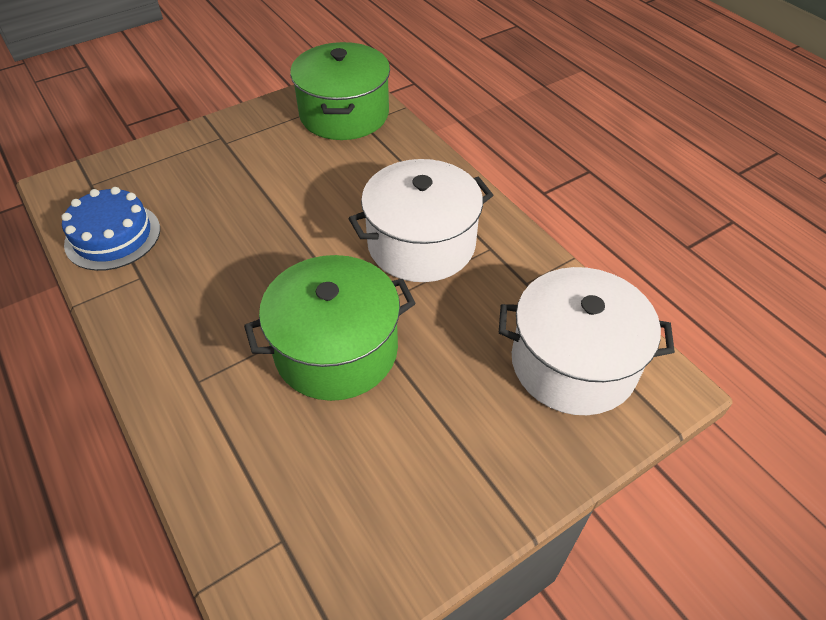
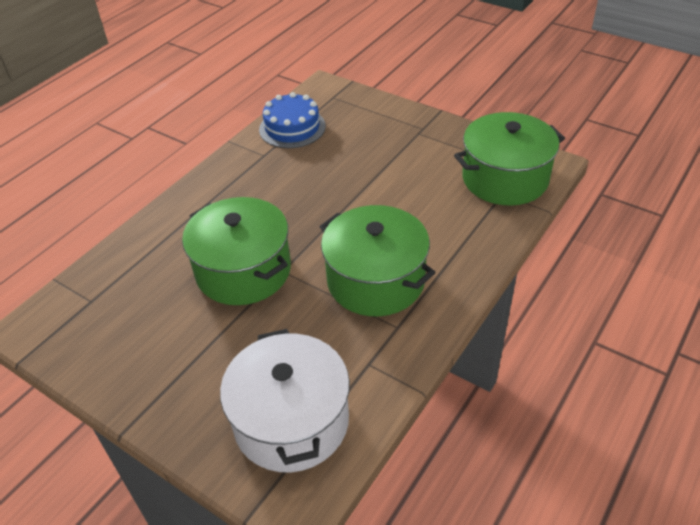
camera: 70 degrees right, 5 degrees down
(421, 244) = (376, 280): white pot -> green pot

